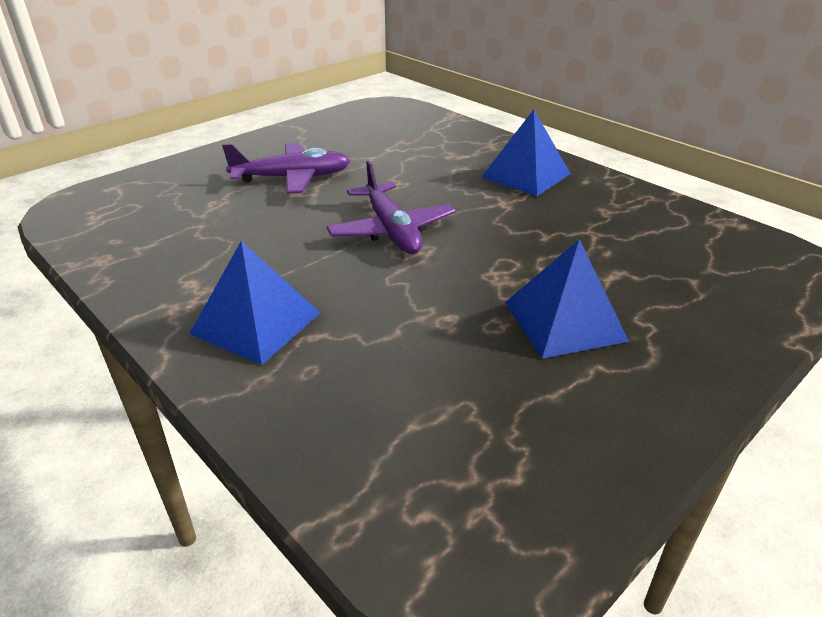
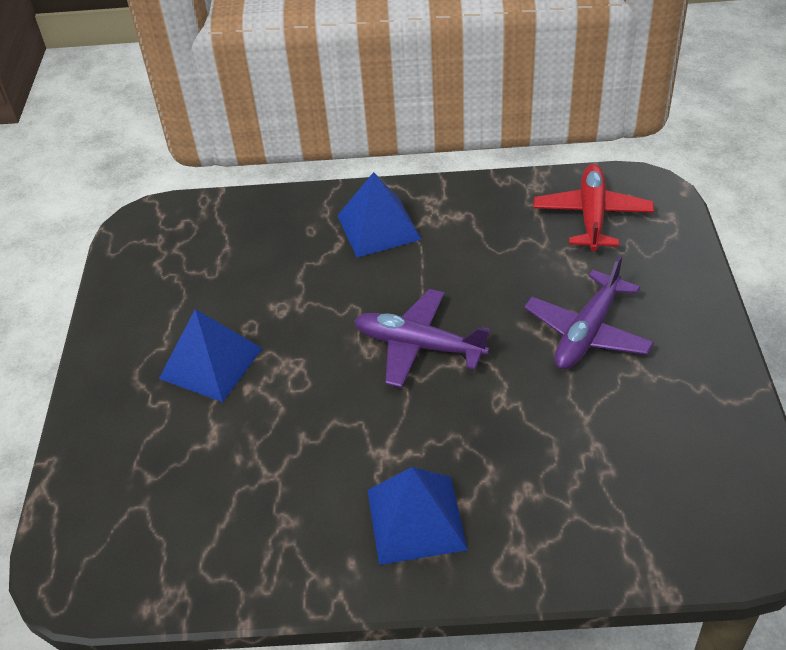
camera: 135 degrees right, 10 degrees up
(135, 218) = (591, 215): none -> red plane

